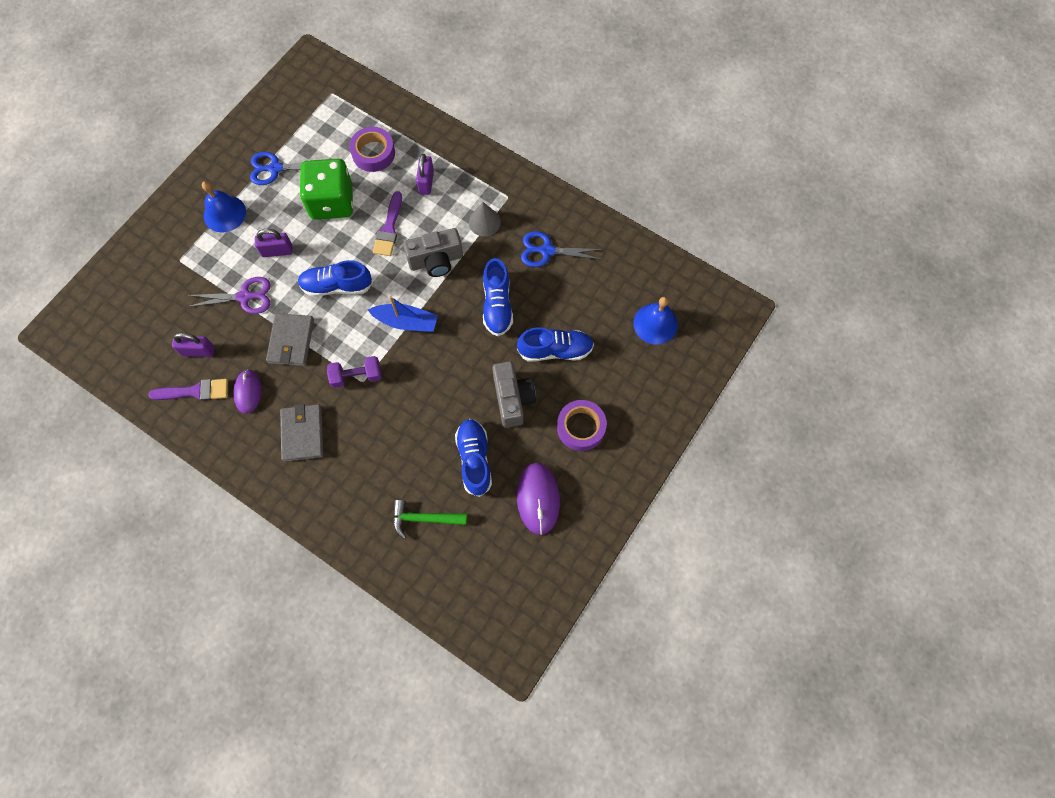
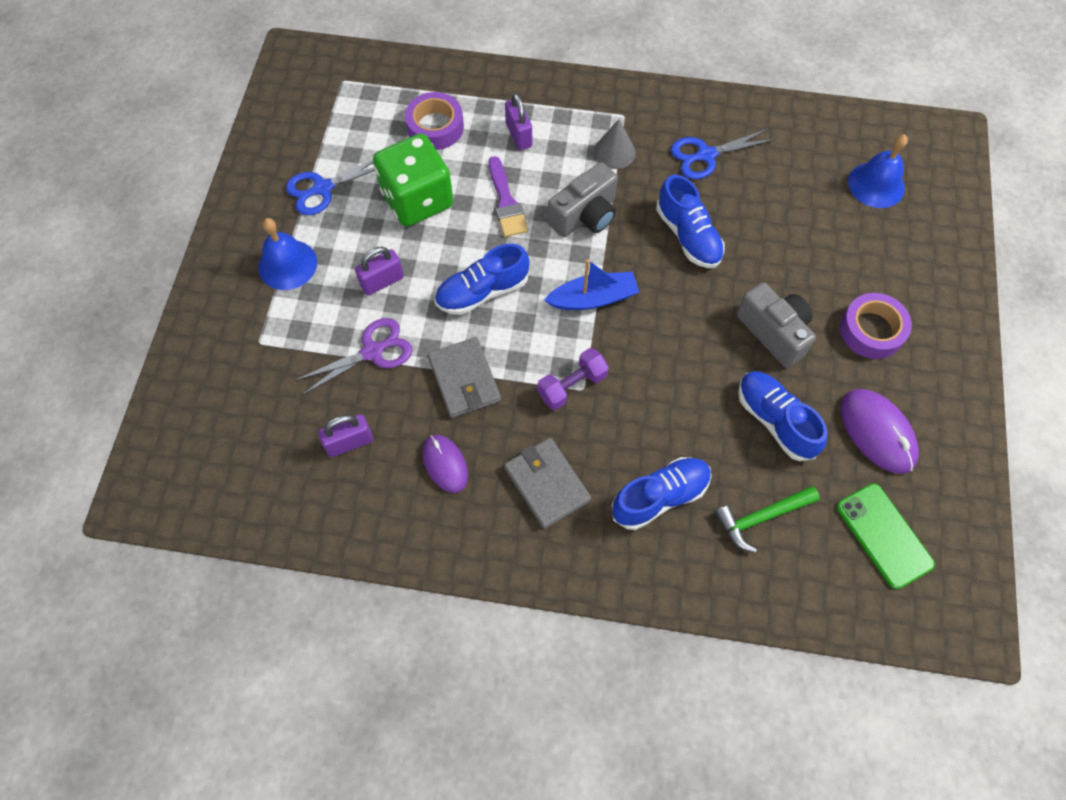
camera: 25 degrees left, 5 degrees down
(195, 391) = (375, 494): purple brush -> none
(496, 568) = (883, 535): none -> green phone
(555, 350) = (786, 258): blue shoe -> blue shoe (660, 497)

